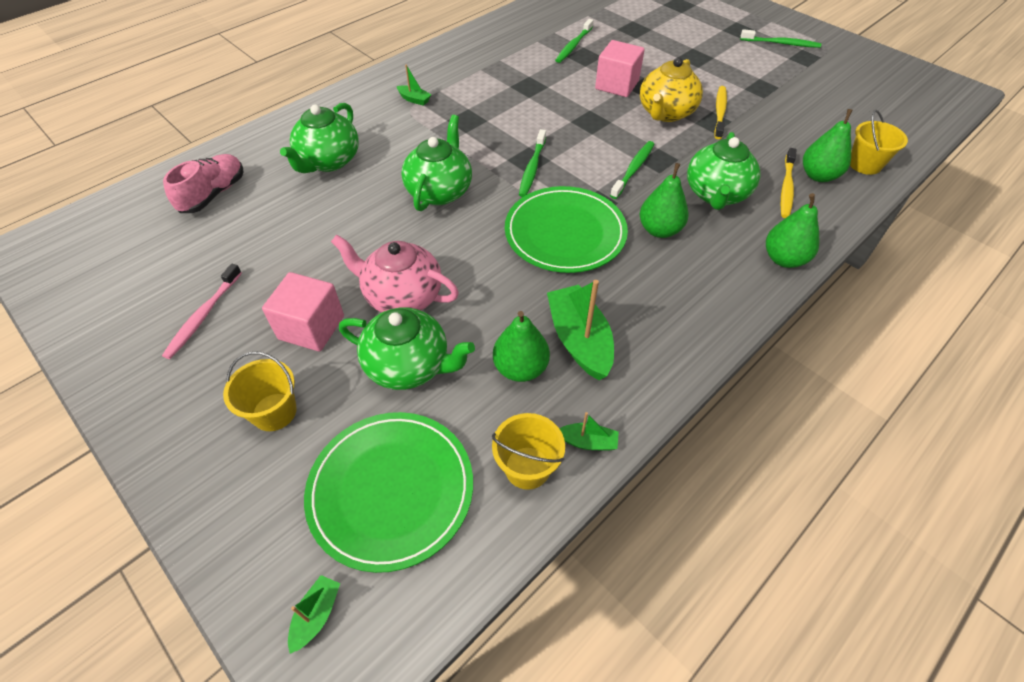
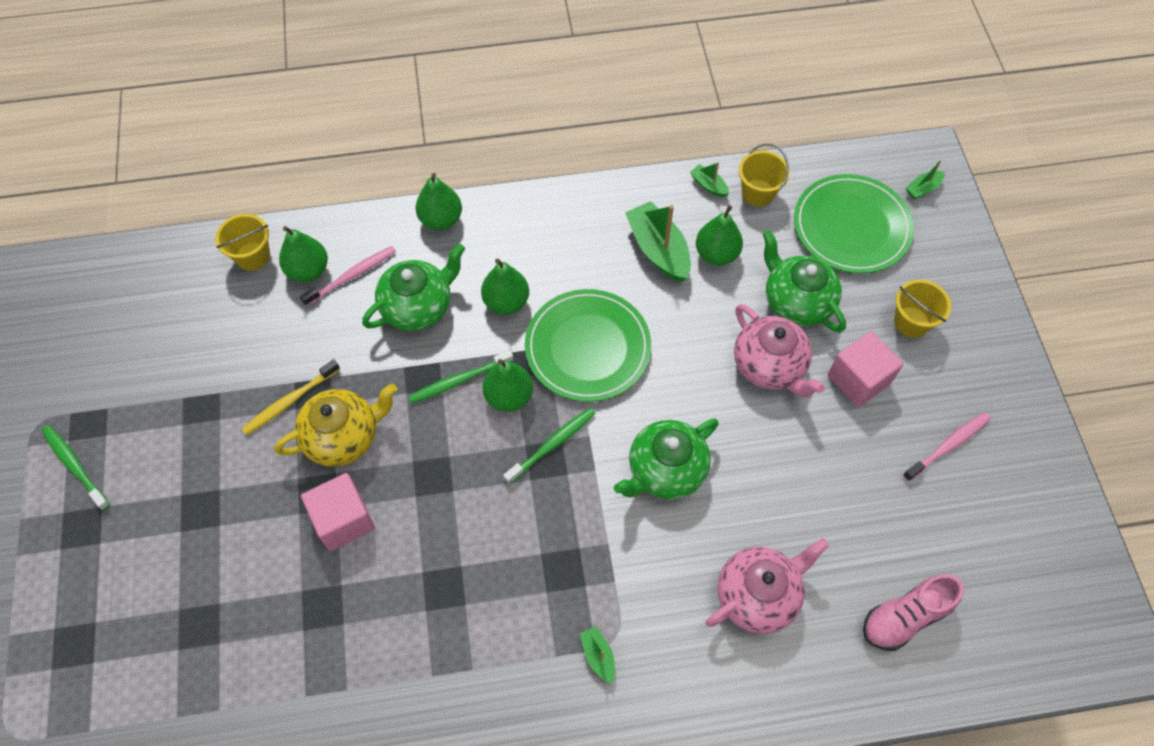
camera: 145 degrees left, 10 degrees up
(329, 161) = (758, 595): green teapot -> pink teapot
(573, 46) = (313, 641): green toothbrush -> none
(579, 340) = (658, 250): green boat -> green boat turned 135 degrees clockwise
(590, 178) = (509, 396): none -> green pear
(786, 188) = (352, 276): yellow toothbrush -> pink toothbrush

